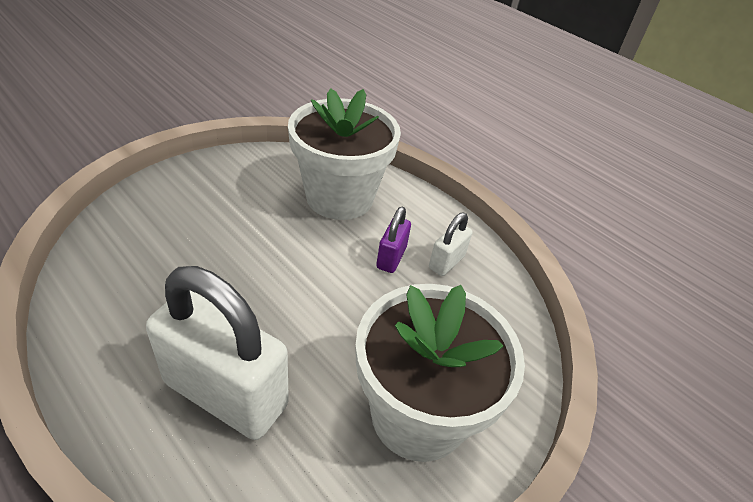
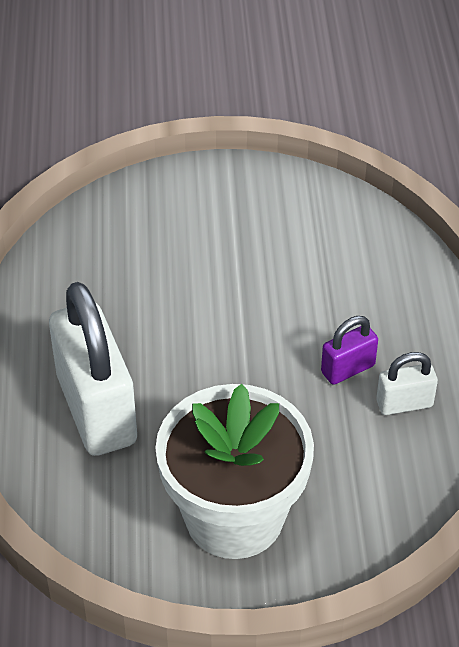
camera: 45 degrees right, 5 degrees up
(339, 197) = (355, 275): white flower pot -> none

